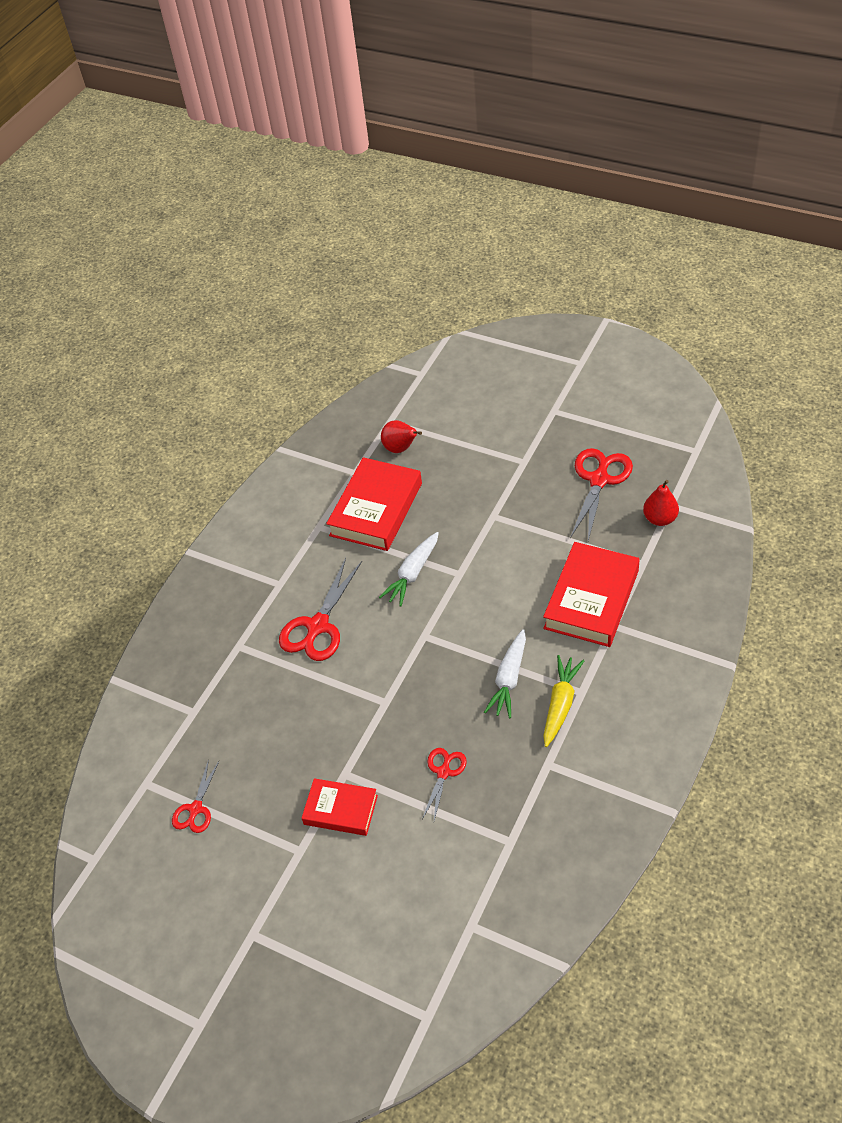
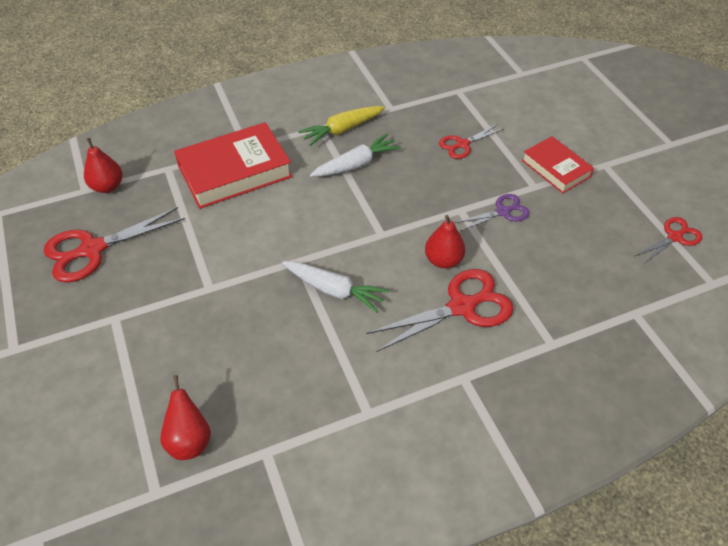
camera: 145 degrees left, 0 degrees up
(350, 726) = (503, 212): none -> purple scissors
(360, 650) = (443, 260): none -> red pear
(376, 509) = (295, 384): red book -> none
(412, 574) = (334, 290): white carrot -> white carrot turned 45 degrees clockwise

